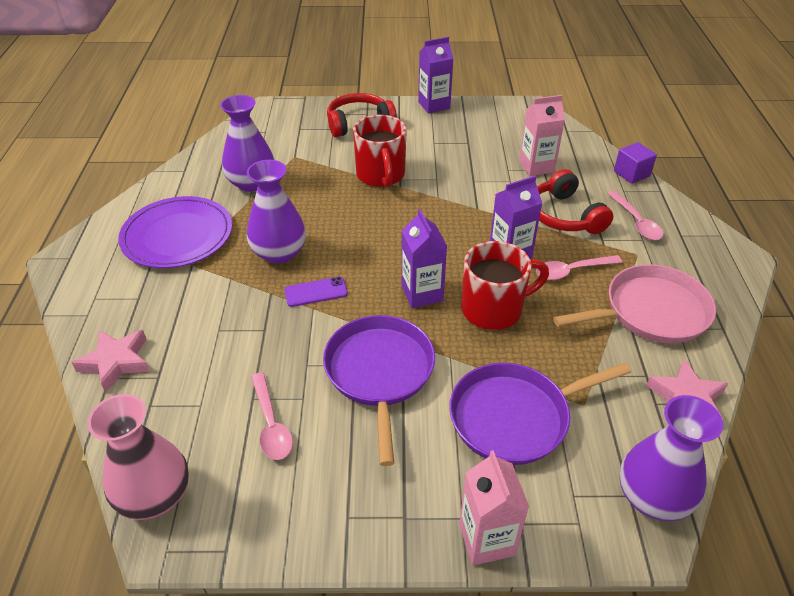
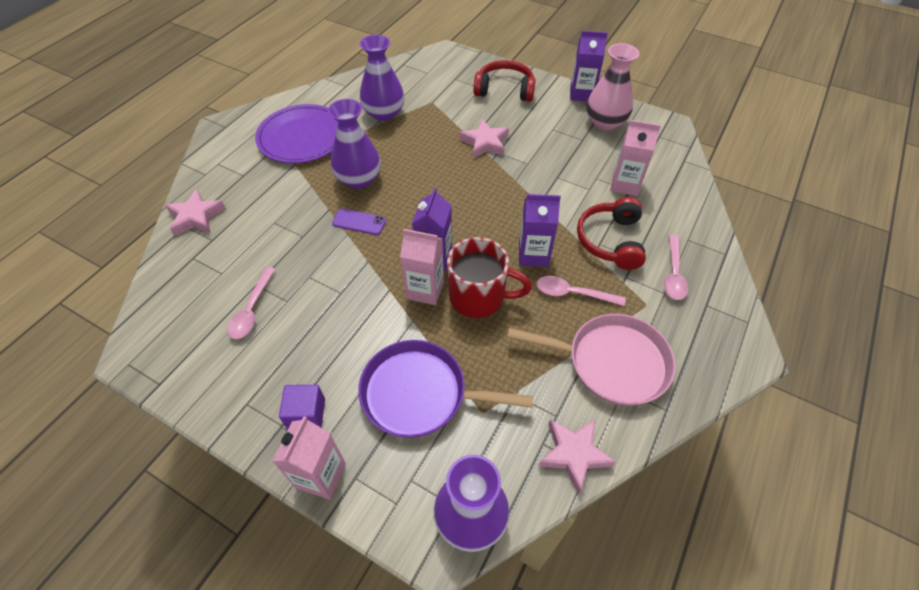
camera: 30 degrees right, 10 degrees up
(155, 496) = (149, 323): pink vase -> pink vase (605, 122)
(379, 373) = (352, 307): purple pan -> none
(381, 175) = (485, 143): red mug -> pink star
(438, 325) = (425, 290): none -> pink carton
(631, 174) = (711, 226): purple cube -> purple cube (306, 414)

